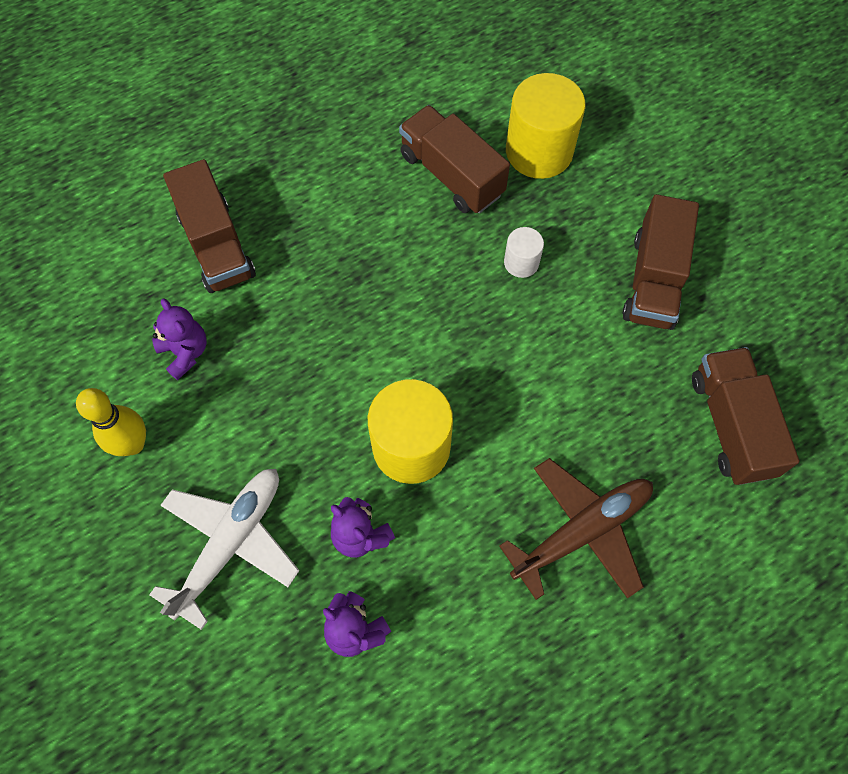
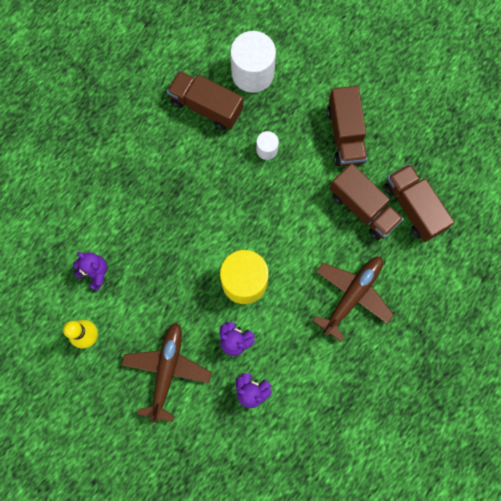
camera: 20 degrees left, 10 degrees up
(216, 245) = (84, 200): brown truck -> brown truck (363, 208)
(230, 544) = (167, 371): white plane -> brown plane
(539, 151) = (252, 73): yellow cylinder -> white cylinder

